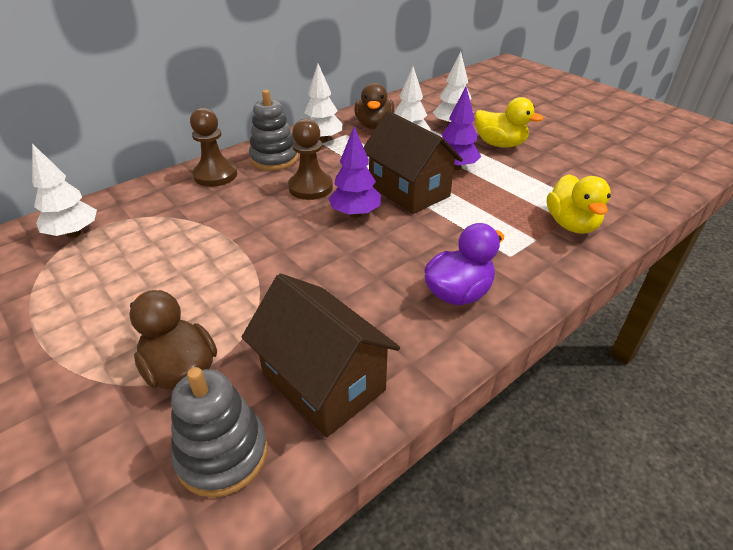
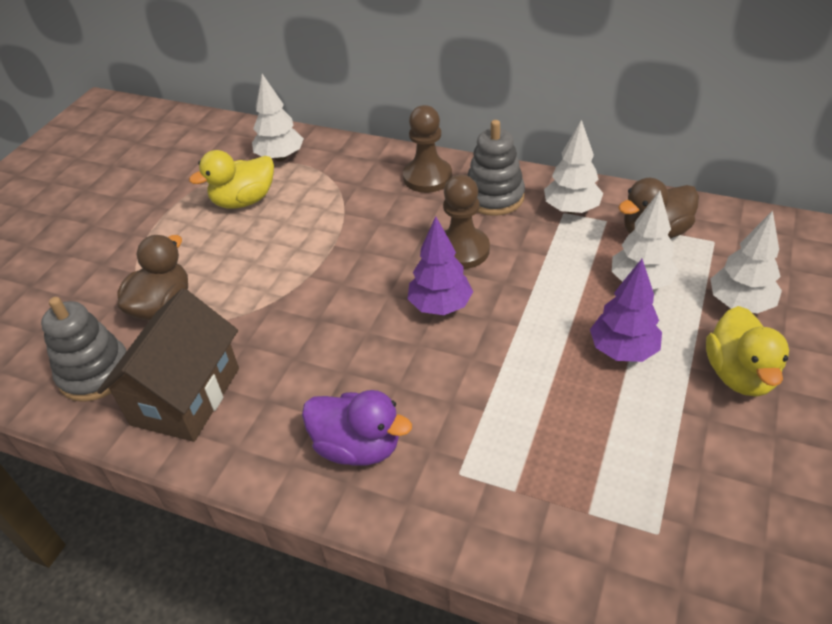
camera: 65 degrees right, 5 degrees up
(409, 191) = (524, 329): brown house -> none
(571, 224) = (581, 522): yellow duck -> yellow duck (244, 201)

